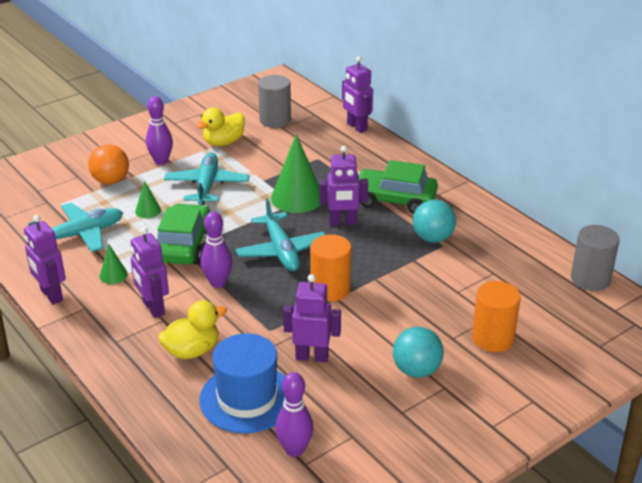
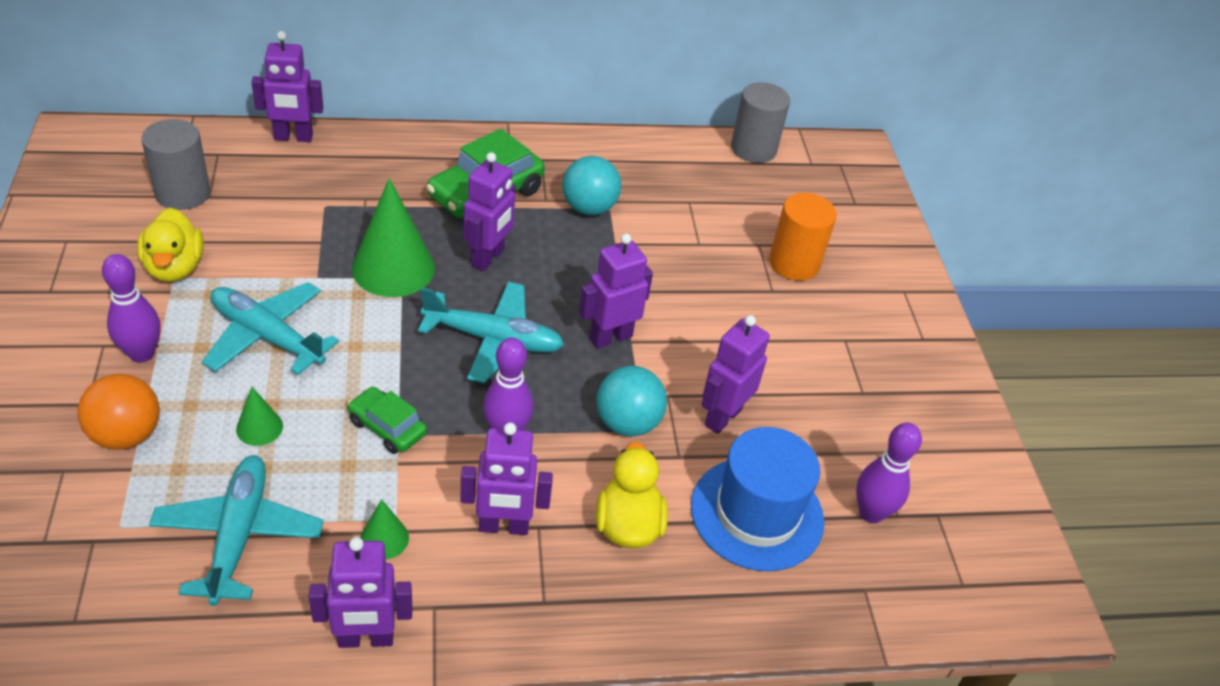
camera: 65 degrees left, 10 degrees up
(184, 245) = (387, 427): green car -> green car, size x0.57
(330, 289) = (610, 337): orange cylinder -> purple robot
(416, 370) = (805, 345): turquoise ball -> turquoise ball (627, 423)

